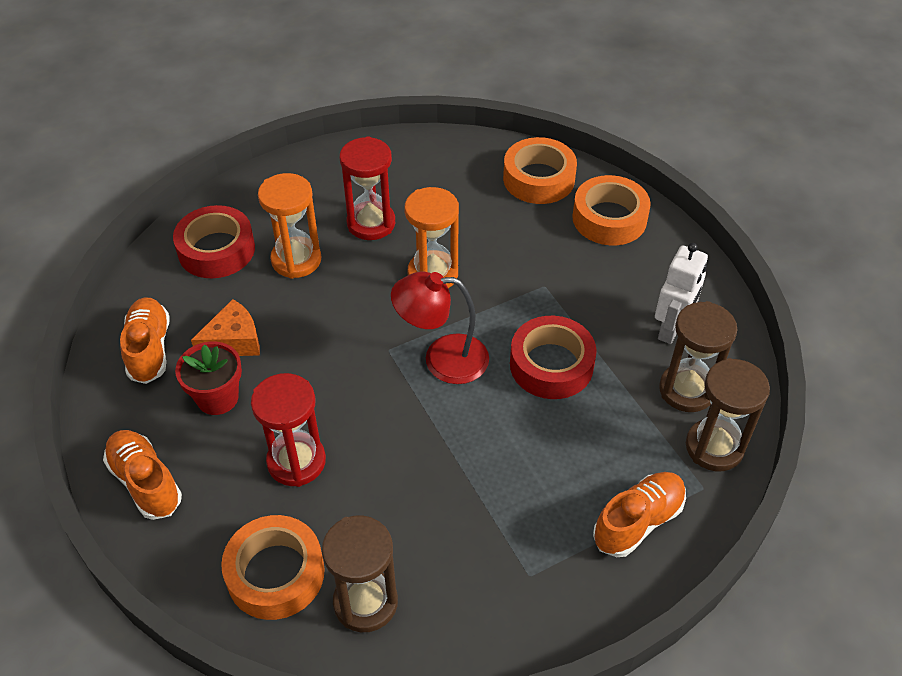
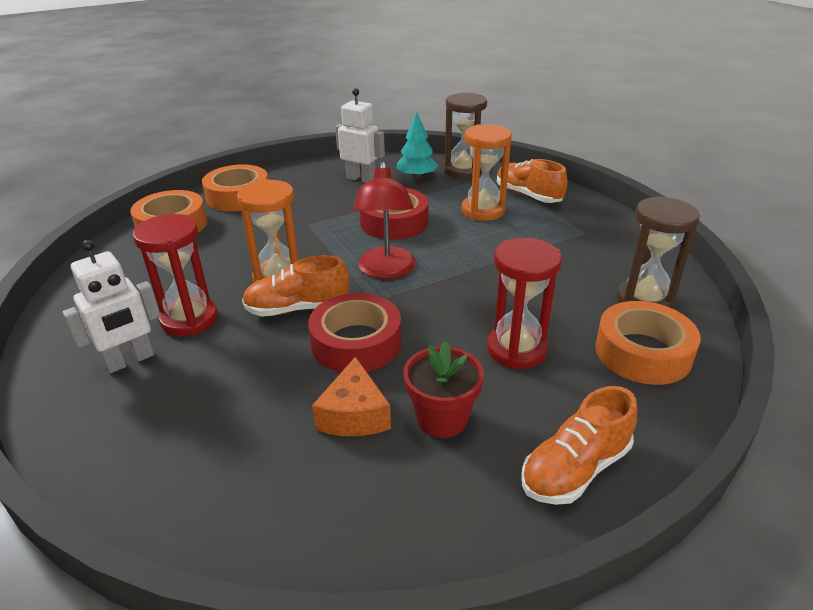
camera: 90 degrees left, 15 degrees down
(149, 349) = (362, 501): orange shoe -> orange shoe (297, 308)
(216, 250) = (184, 452): red tape -> red tape (356, 343)
(233, 341) = (354, 414): orange cheese -> orange cheese turned 150 degrees counterclockwise
(296, 260) = (229, 372): orange hourglass -> orange hourglass (483, 211)
(320, 200) = (130, 360): none -> white robot
(686, 390) = (417, 176): brown hourglass -> turquoise tree

